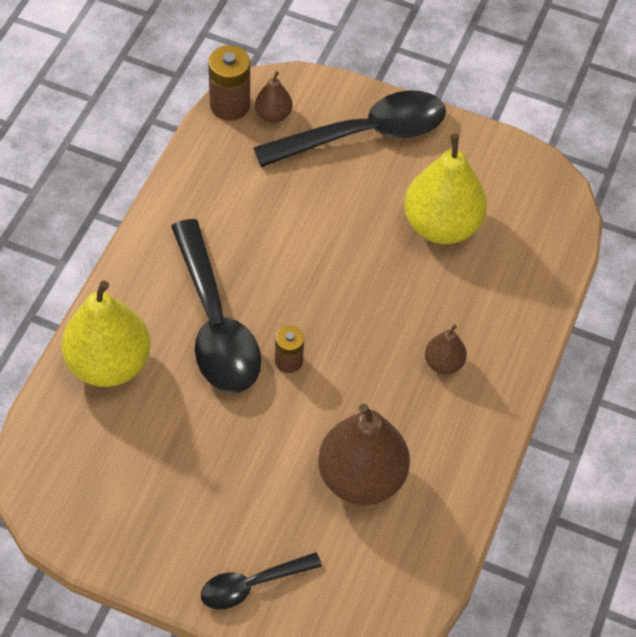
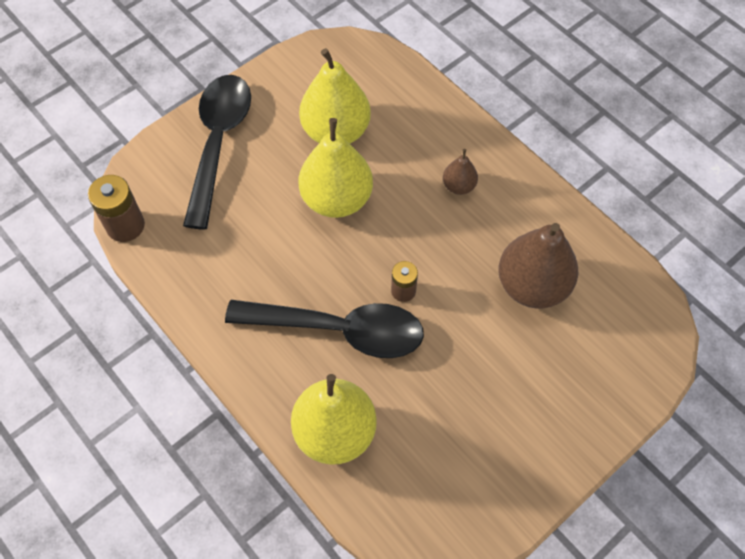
camera: 60 degrees left, 5 degrees up
(252, 585) = (594, 405): black spoon -> none
(273, 115) = (157, 198): brown pear -> none
(360, 260) = (337, 199): none -> yellow pear

